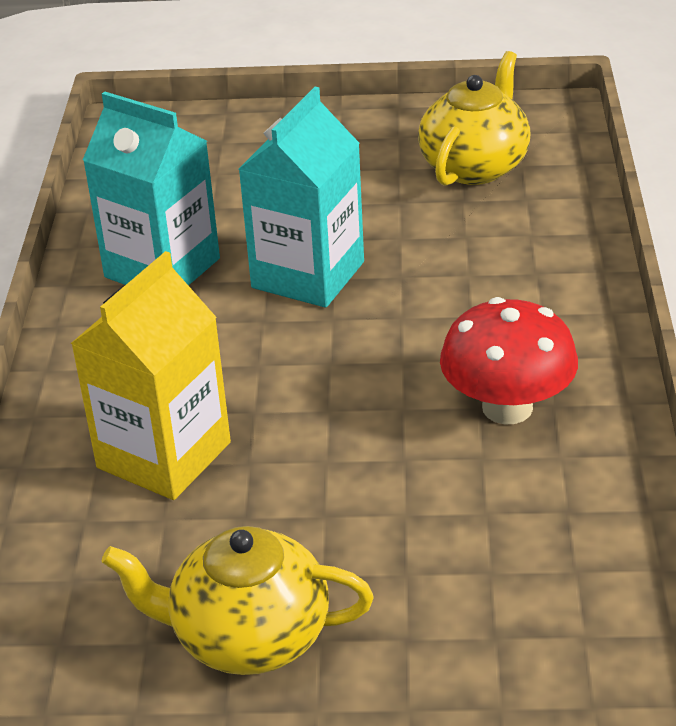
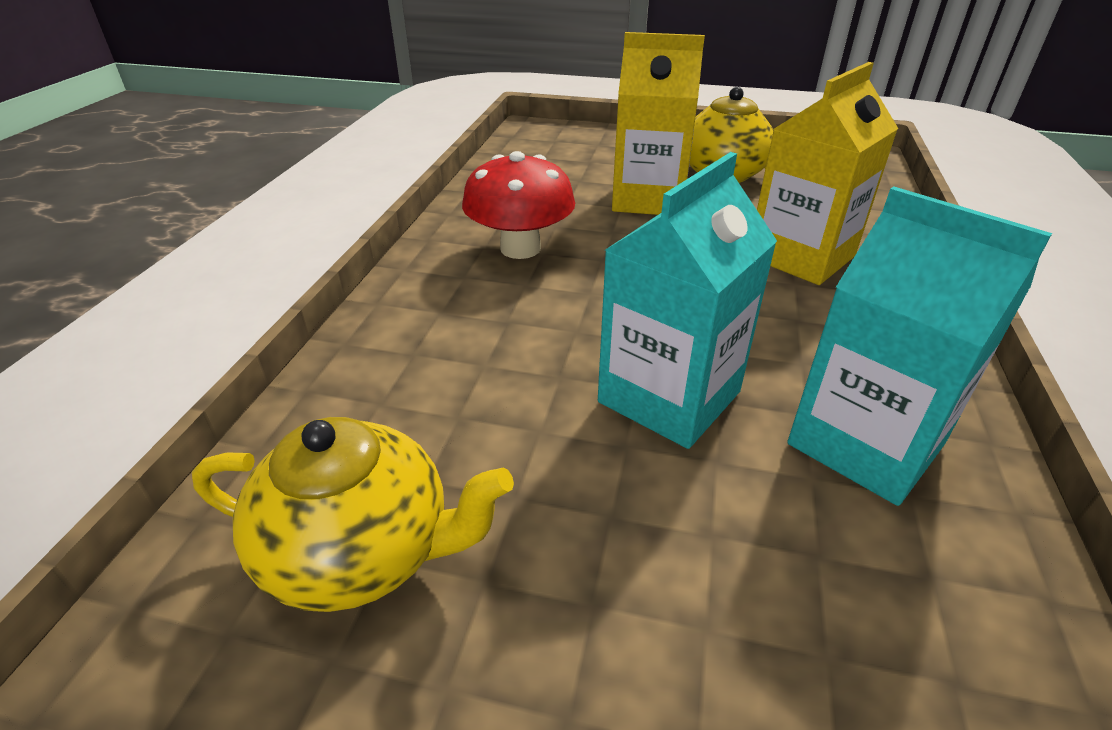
camera: 170 degrees left, 0 degrees up
(368, 538) = (648, 199): none -> yellow carton
(475, 166) = (362, 552): yellow teapot -> yellow teapot turned 120 degrees counterclockwise

